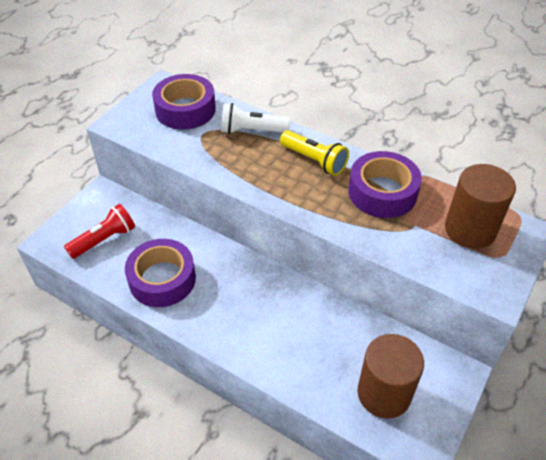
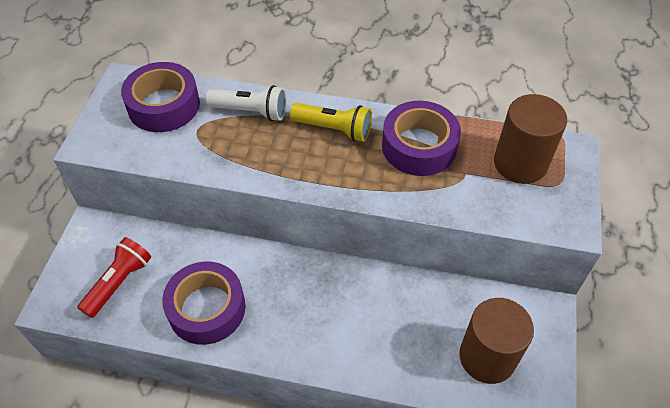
camera: 20 degrees left, 5 degrees up
(252, 130) = (251, 112): white flashlight -> white flashlight turned 150 degrees counterclockwise

